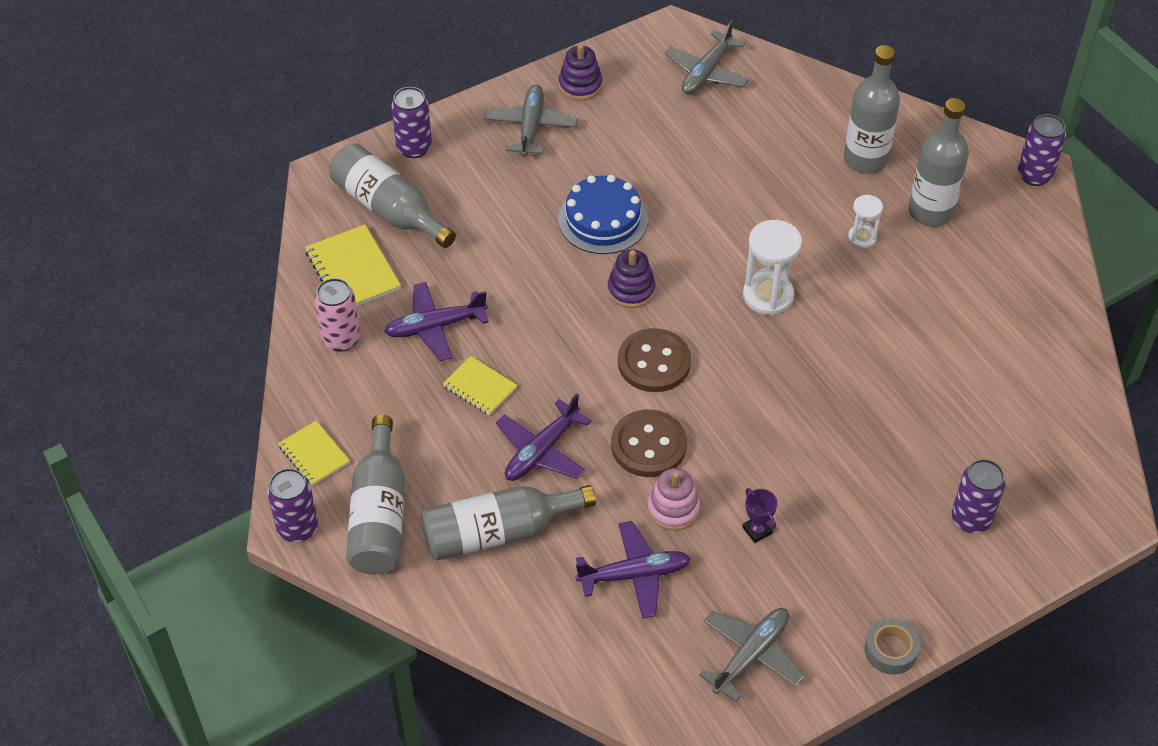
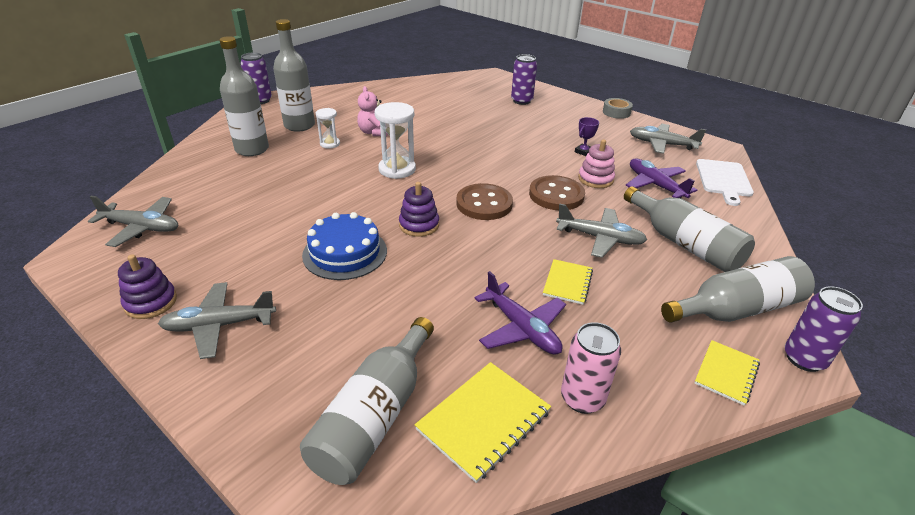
camera: 110 degrees left, 15 degrees down
(414, 148) = (262, 423): purple can -> none
(541, 451) = (600, 238): purple plane -> grey plane
(619, 676) = (723, 180): none -> white cutting board
(887, 290) = (373, 132): none -> pink teddy bear

